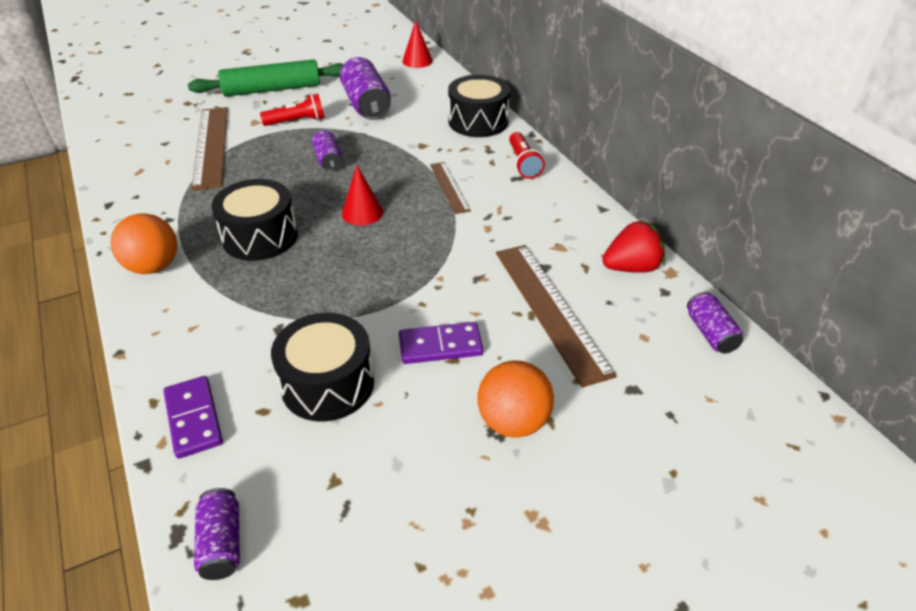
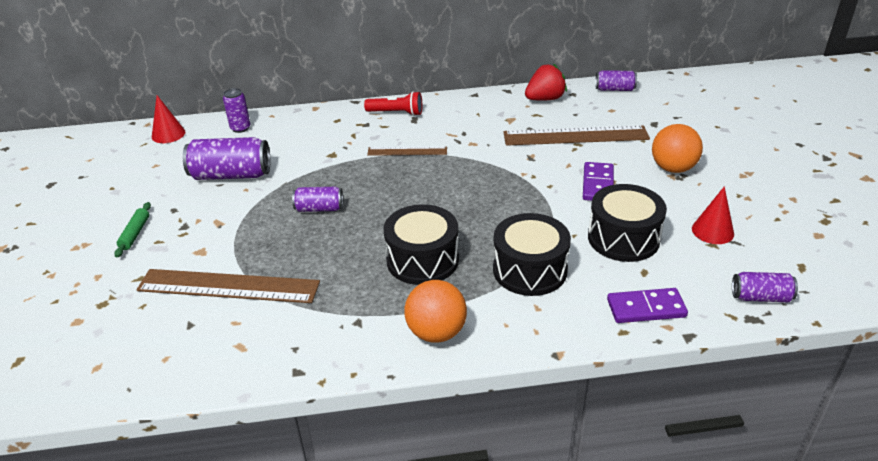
camera: 70 degrees left, 5 degrees down
(272, 89) = (135, 234): green rolling pin -> green rolling pin, size x0.45
(297, 121) = (225, 221): red flashlight -> none
(362, 213) = (418, 199): red cone -> red cone (712, 231)
(444, 88) = (240, 128): none -> purple can
(478, 121) = (315, 121): black drum -> black drum (530, 270)
(631, 268) = (545, 99): red strawberry -> red strawberry turned 60 degrees clockwise

